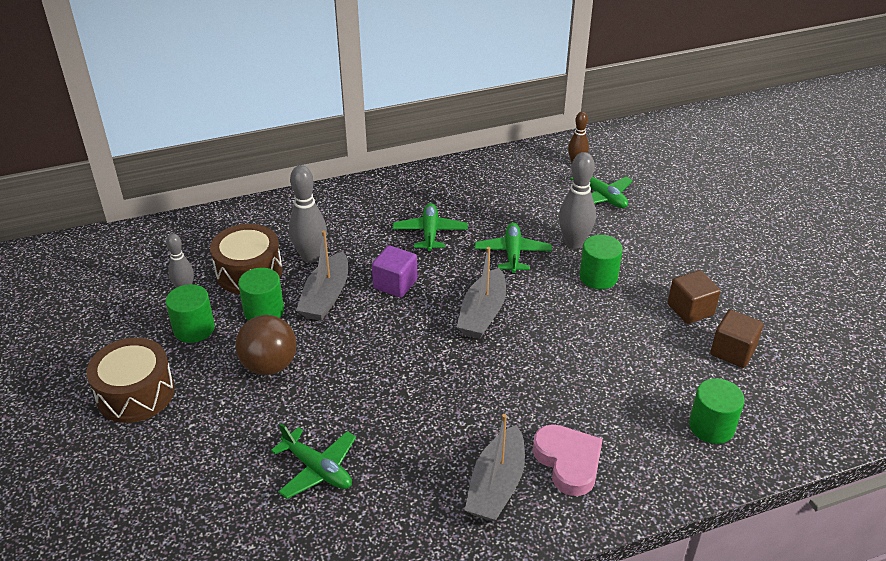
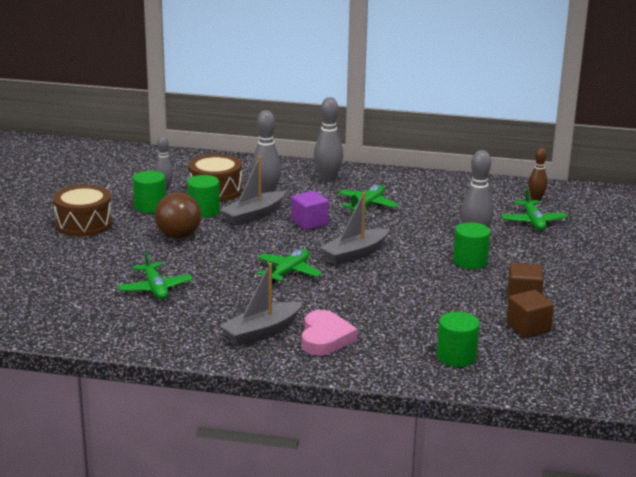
camera: 30 degrees right, 15 degrees down
(356, 208) = (328, 179): none -> grey bowling pin
(512, 253) = (417, 232): green plane -> green plane (288, 272)

